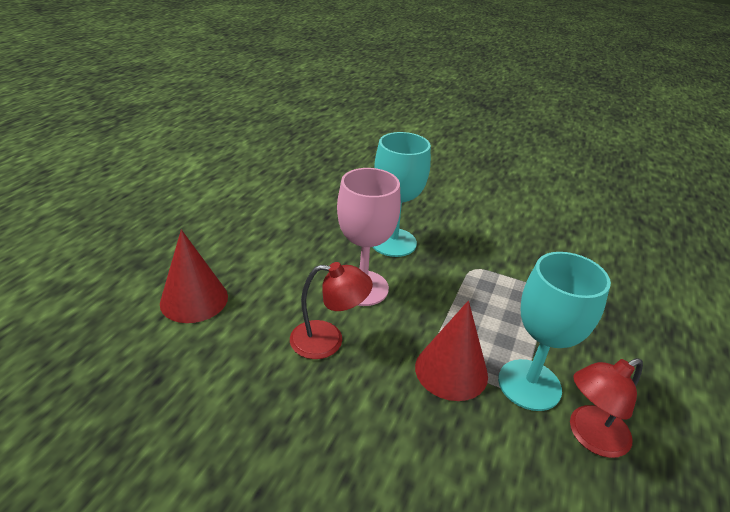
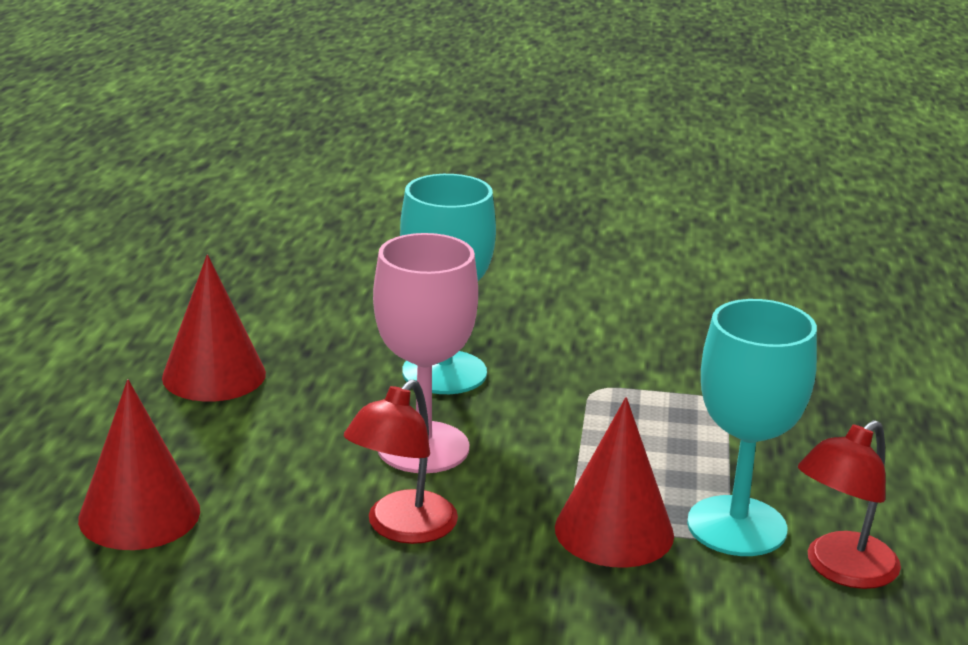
camera: 15 degrees left, 10 degrees down
(274, 222) = (214, 375): none -> red cone
(328, 340) = (402, 528): red lamp -> red lamp turned 135 degrees clockwise

